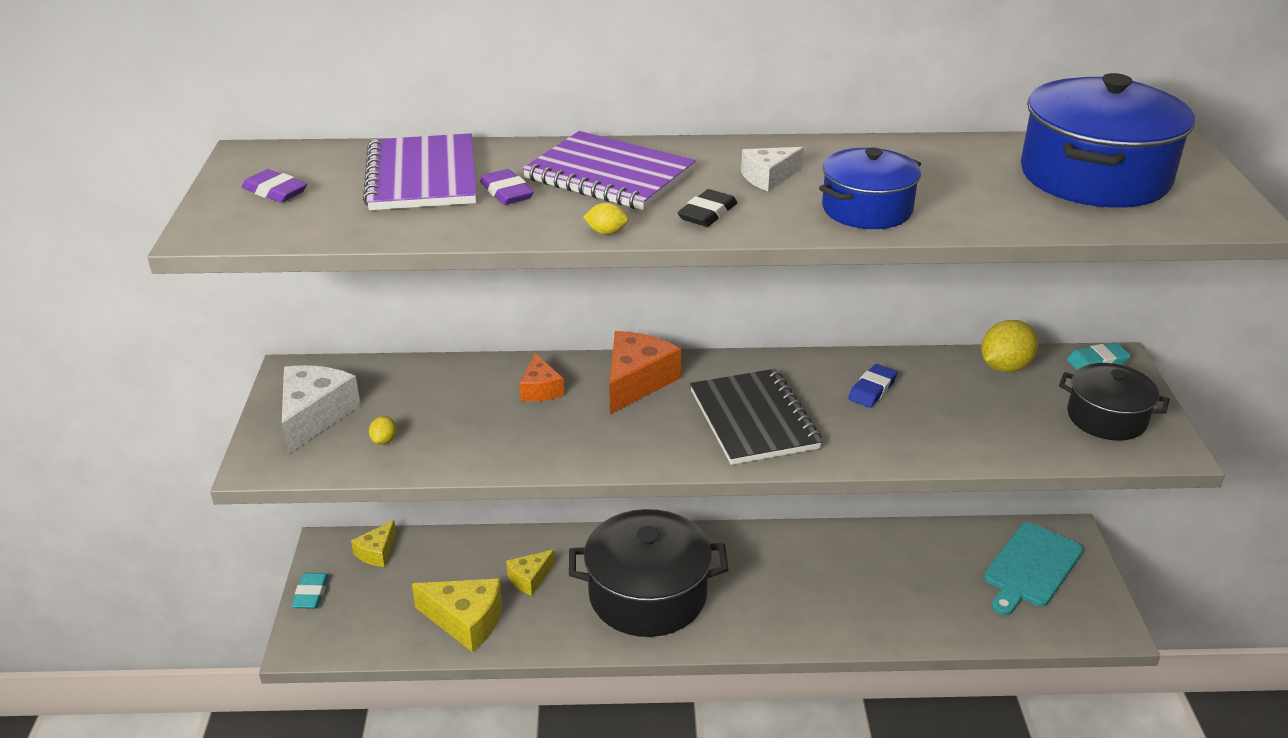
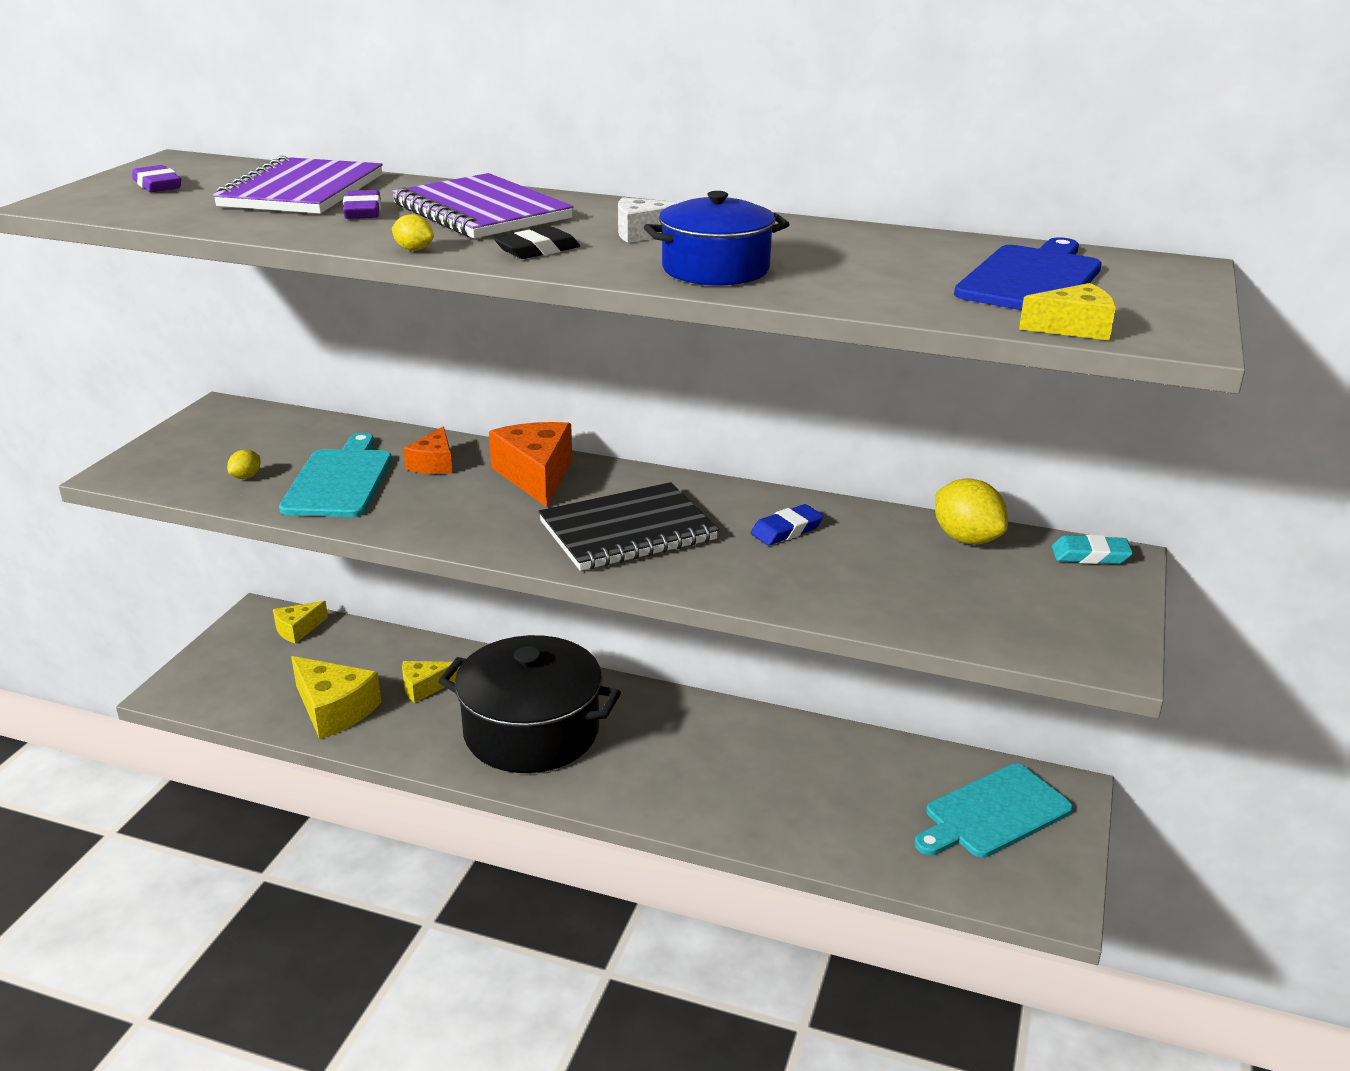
camera: 20 degrees right, 5 degrees down
(311, 594) = (212, 650): turquoise eraser -> none
(314, 416) = (204, 445): white cheese -> none
(472, 425) = (339, 481): none -> turquoise cutting board
(636, 382) = (536, 475): orange cheese -> orange cheese turned 60 degrees counterclockwise
(754, 420) = (628, 531): black notebook -> black notebook turned 60 degrees clockwise
(1005, 367) = (966, 539): yellow lemon -> yellow lemon turned 75 degrees clockwise
(1094, 176) = (1031, 279): blue pot -> blue cutting board
(1106, 418) = (1051, 611): black pot -> none
(1170, 223) = (1073, 328): none -> yellow cheese

